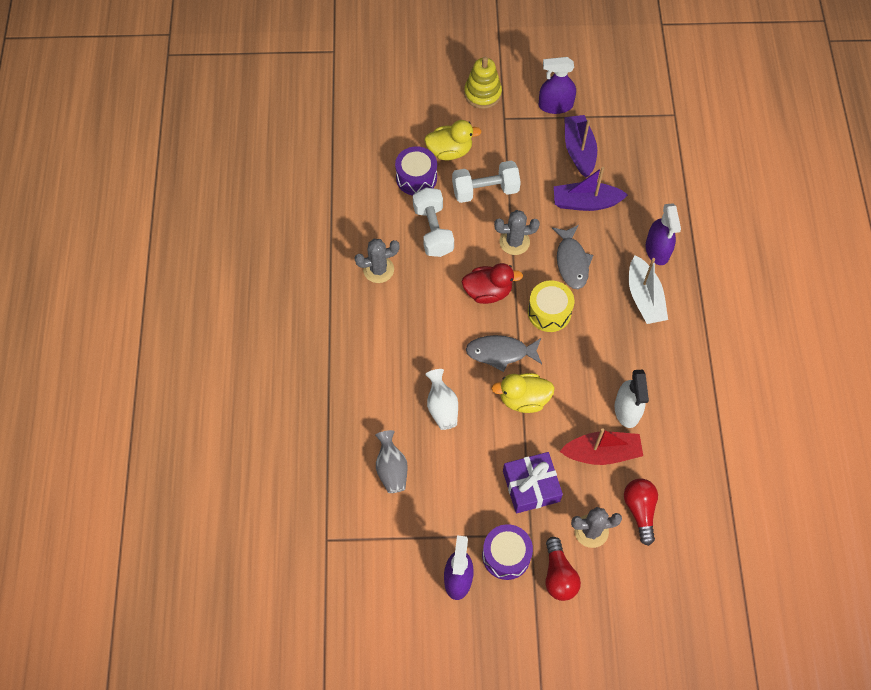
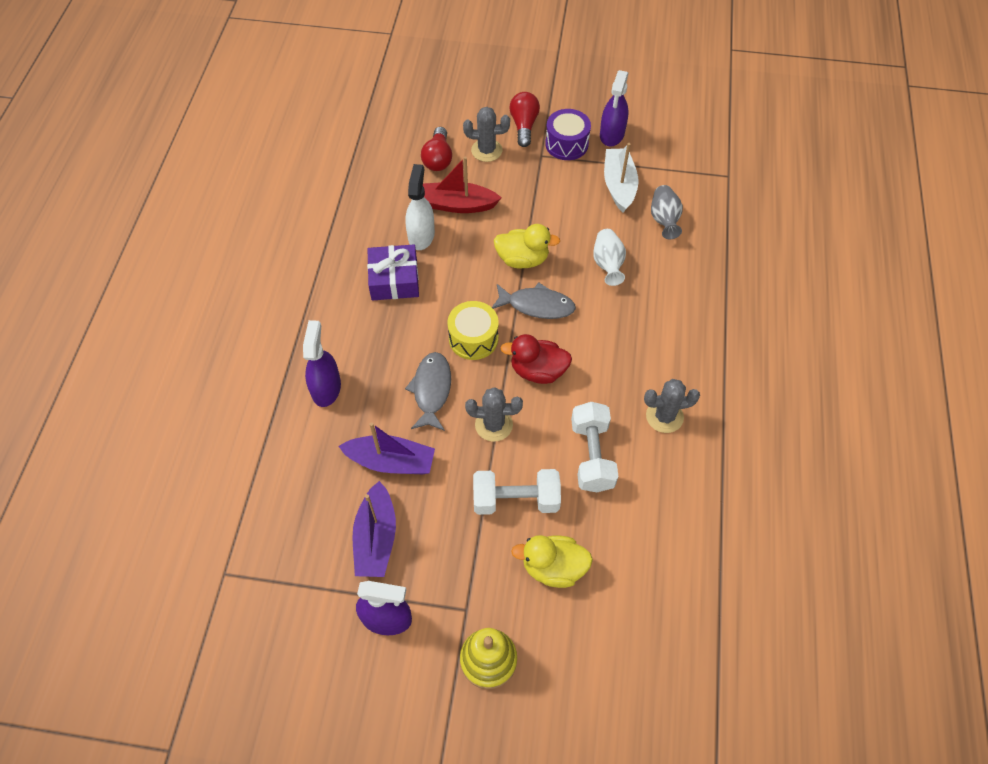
camera: 170 degrees left, 5 degrees down
(416, 178) = (605, 533): purple drum -> none
(531, 486) = (532, 189): purple gift -> purple gift (394, 280)
(644, 297) = (362, 338): white boat -> white boat (619, 185)

